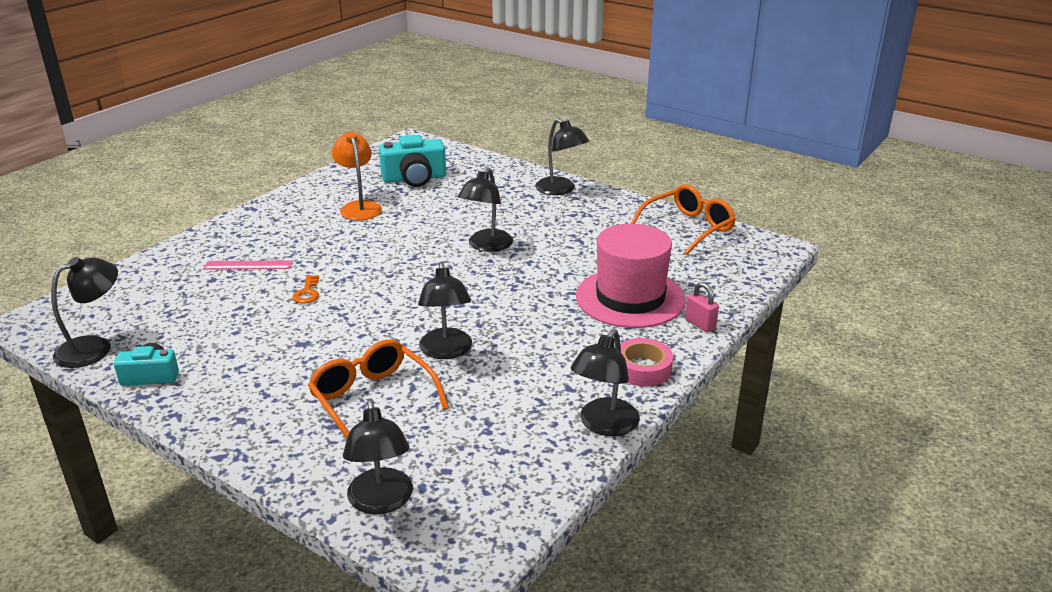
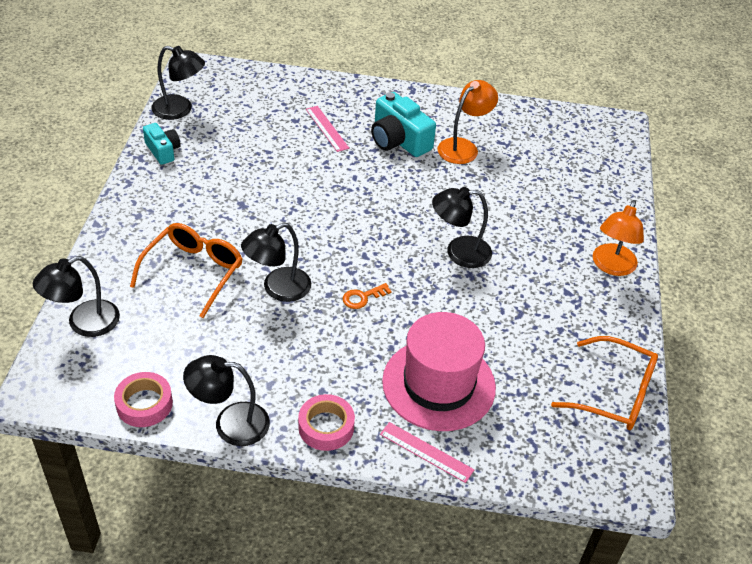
camera: 60 degrees right, 15 degrees up
(307, 293) = (310, 177): orange key -> orange key (362, 297)
(414, 178) = (544, 158): turquoise camera -> turquoise camera (398, 140)
(540, 479) = (144, 404): none -> pink tape
(560, 190) = (611, 266): black lamp -> orange lamp
(700, 324) = (426, 452): pink padlock -> pink ruler

